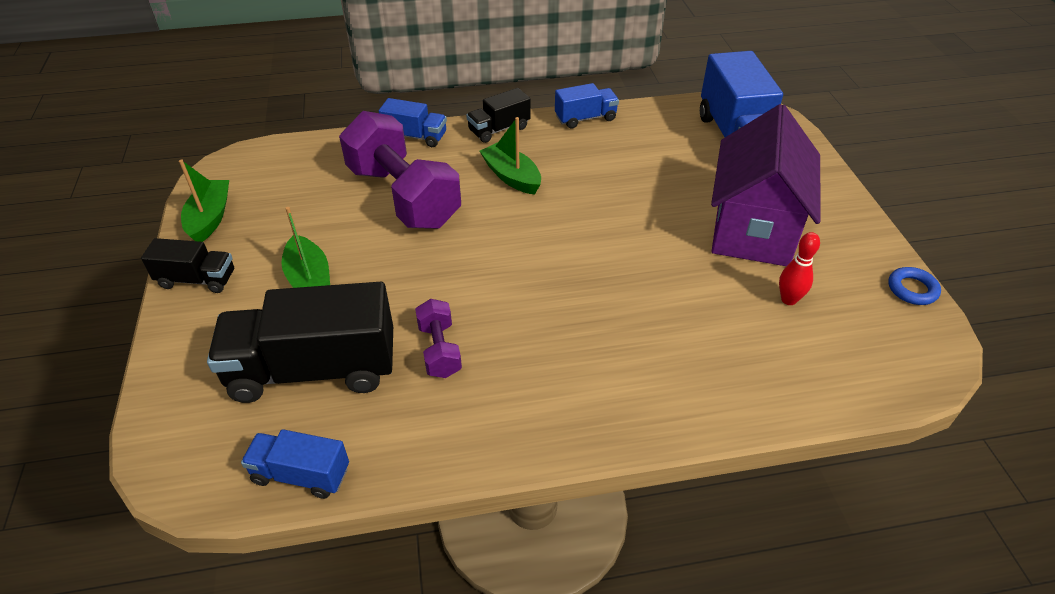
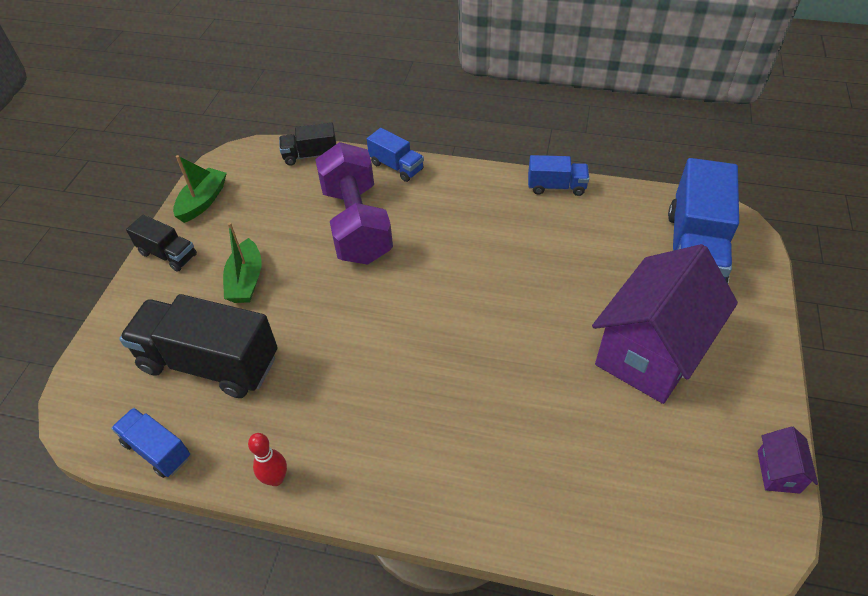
camera: 25 degrees right, 5 degrees up
(439, 350) = (310, 379): purple dumbbell -> none
(499, 129) = (471, 178): black truck -> black truck (310, 155)
(511, 177) = (456, 230): green boat -> none
(788, 299) = (641, 438): red bowling pin -> red bowling pin (276, 479)
(912, 289) = (778, 471): blue ring -> purple house

